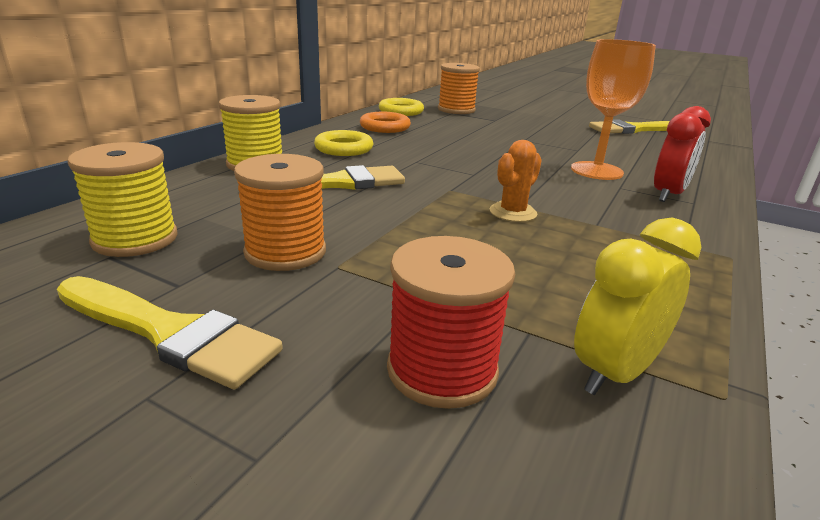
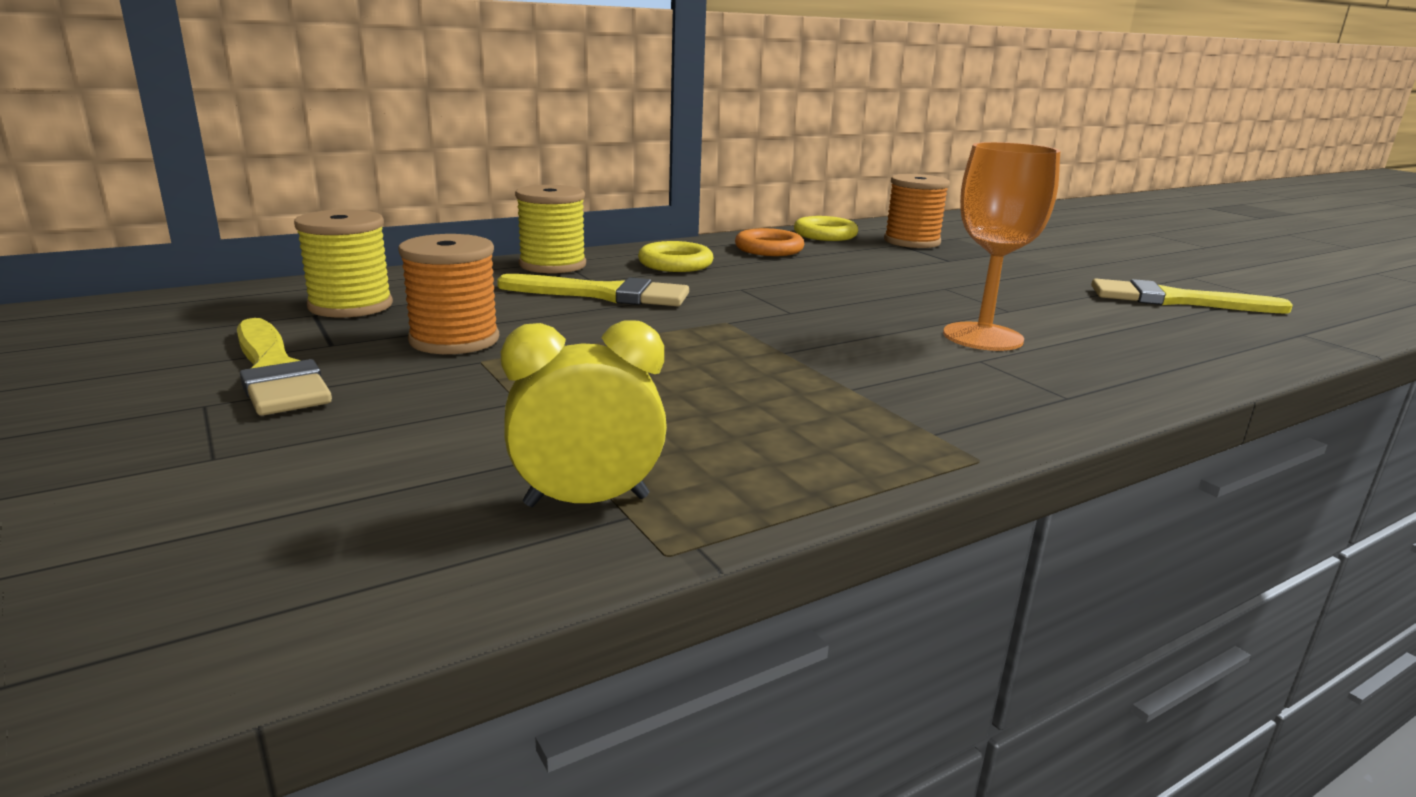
camera: 30 degrees right, 5 degrees down
(442, 370) = (432, 451): red spool -> none
(513, 212) = (760, 356): orange cactus -> none
(668, 195) = (1040, 381): red clock -> none

